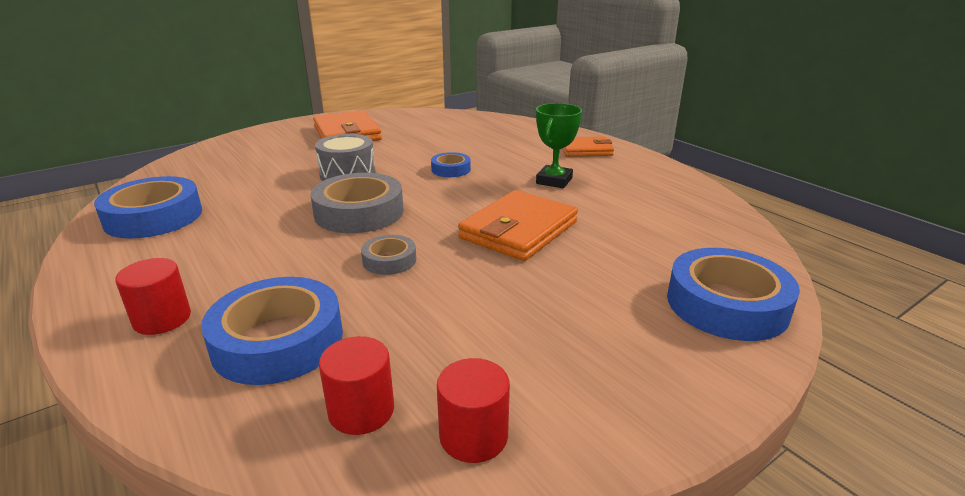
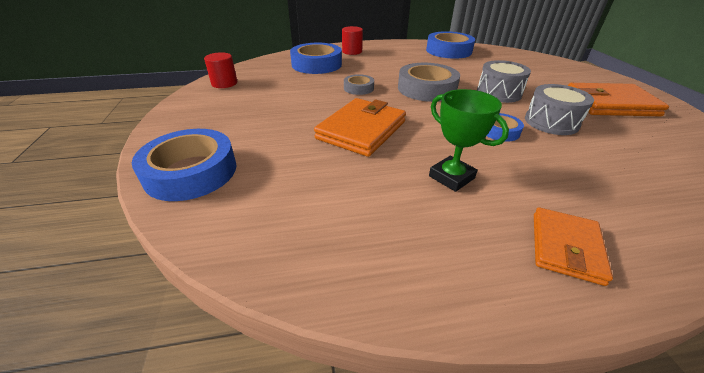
camera: 115 degrees right, 10 degrees up
(361, 410) = (261, 71): red cylinder -> none
(411, 152) = (551, 122): none -> grey drum
(518, 230) = (361, 130): orange wallet -> orange wallet turned 60 degrees clockwise

